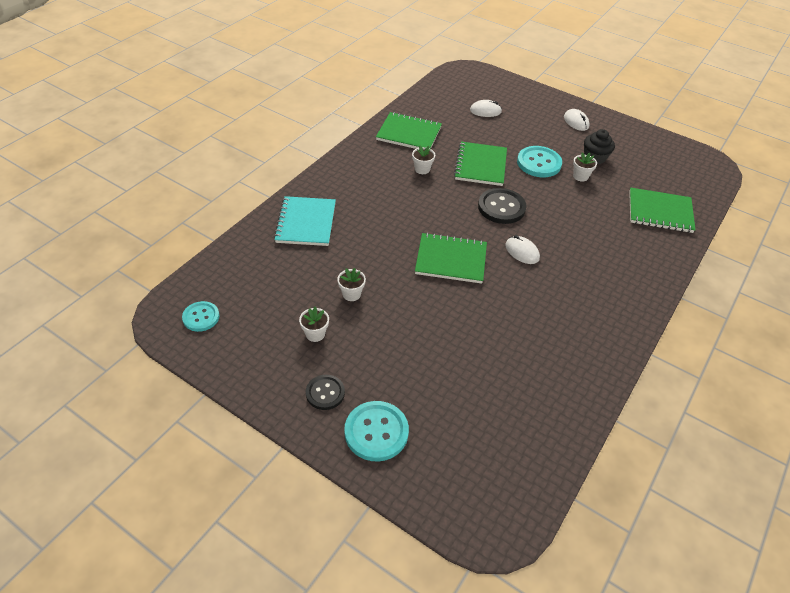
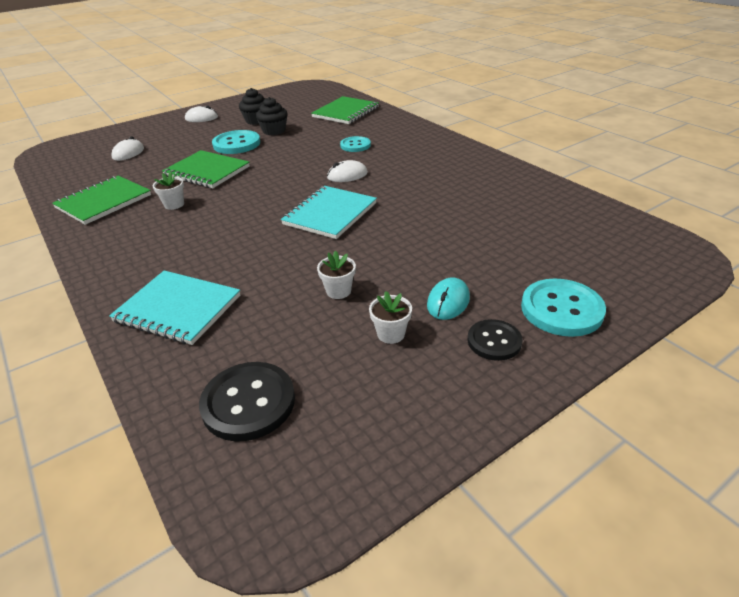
camera: 65 degrees left, 10 degrees down
(201, 317) = (292, 463): turquoise button -> turquoise button (355, 145)
(361, 359) = (448, 301): none -> turquoise mouse
(451, 259) = (330, 214): green notebook -> turquoise notebook
(501, 207) = (278, 173): black button -> black button (248, 402)
(580, 176) = (274, 131): white flower pot -> black cupcake

